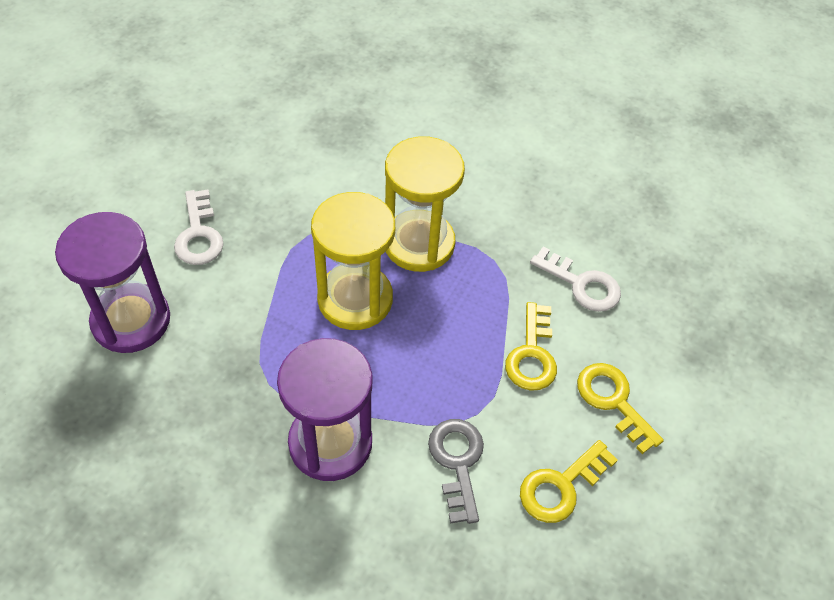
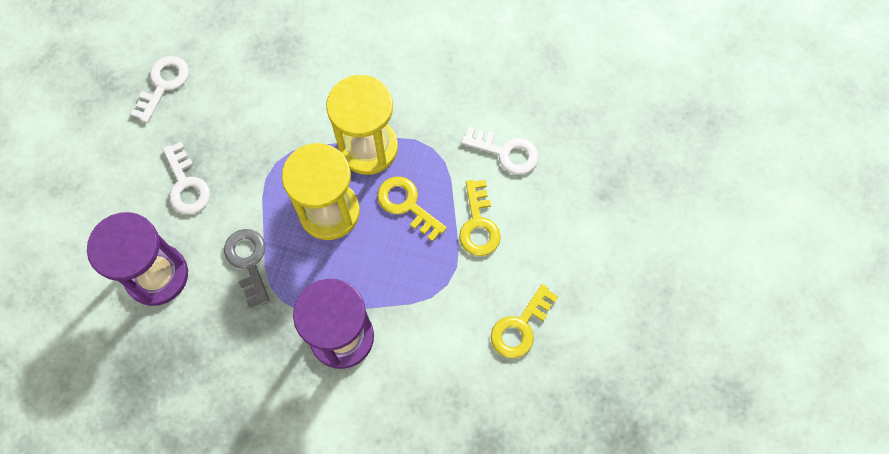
camera: 10 degrees left, 15 degrees up
(208, 133) = (163, 84): none -> white key
(457, 462) = (440, 328): grey key -> grey key (248, 262)
(613, 401) = (547, 248): yellow key -> yellow key (407, 205)

